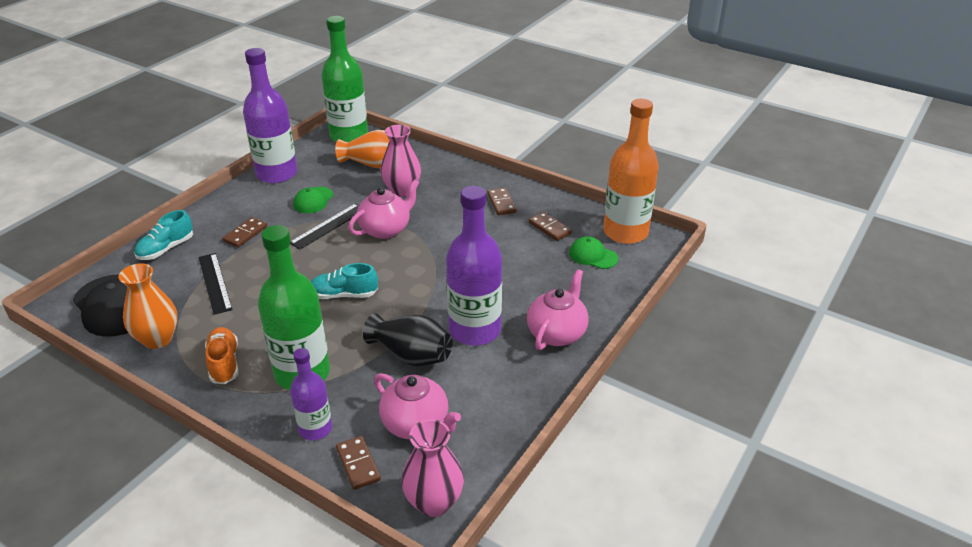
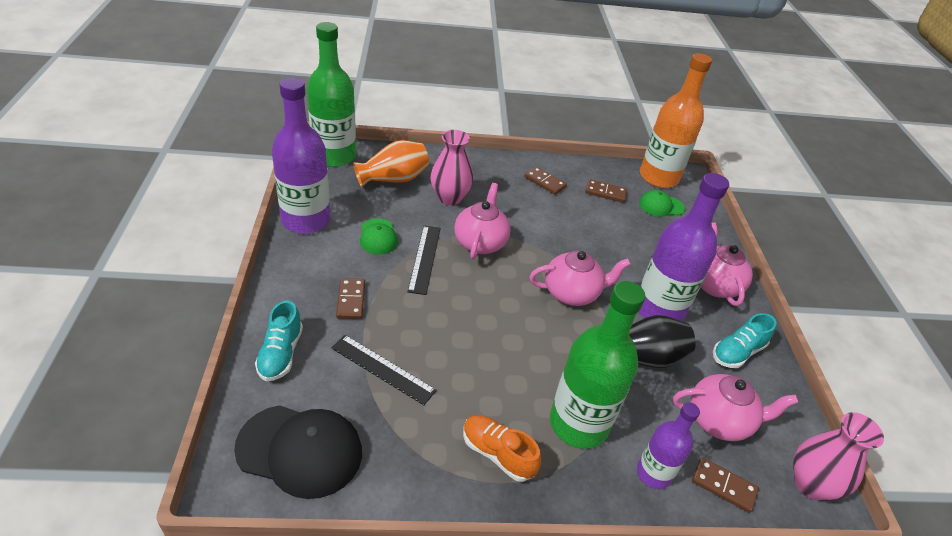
camera: 40 degrees left, 5 degrees up
(158, 339) = (398, 464): orange vase -> none
(344, 295) = (521, 324): turquoise shoe -> turquoise shoe (737, 352)
(414, 290) = (572, 293): none -> pink teapot

